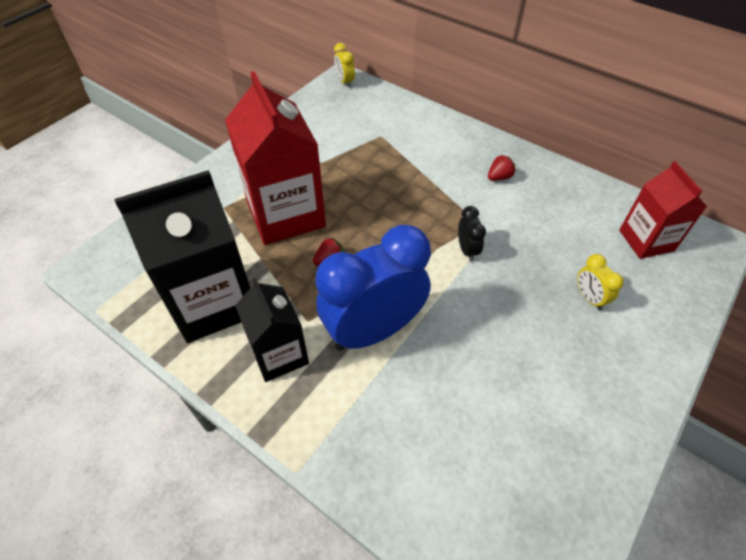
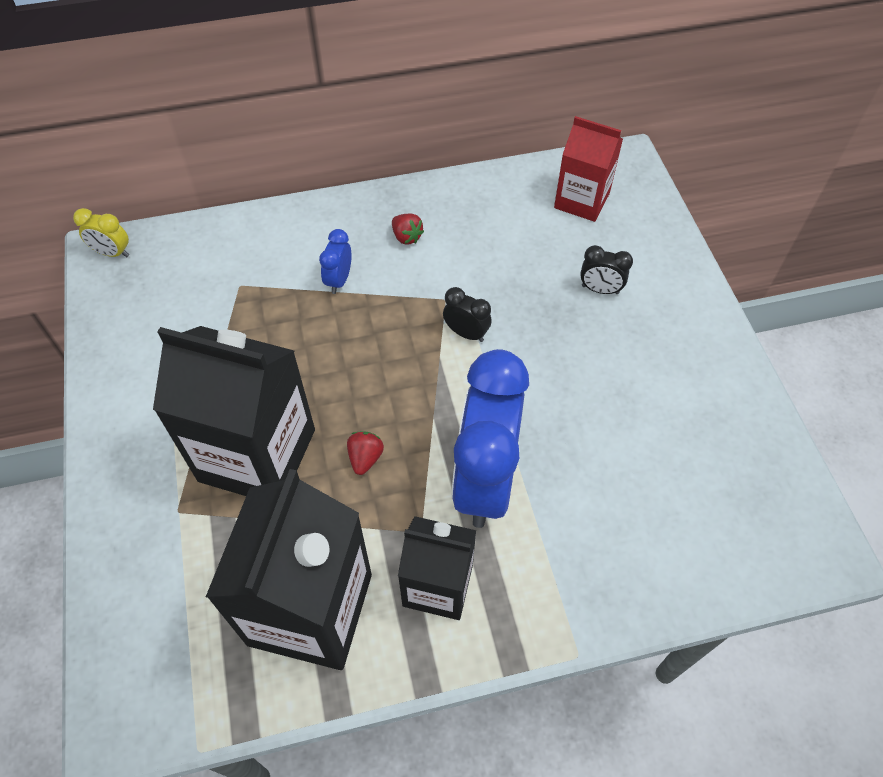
camera: 50 degrees left, 5 degrees up
(286, 214) = (257, 455): red carton -> black carton
(432, 170) = (339, 280): none -> blue clock
(499, 177) = (406, 237): red strawberry -> red strawberry turned 135 degrees clockwise
(589, 298) = (600, 289): yellow clock -> black clock

